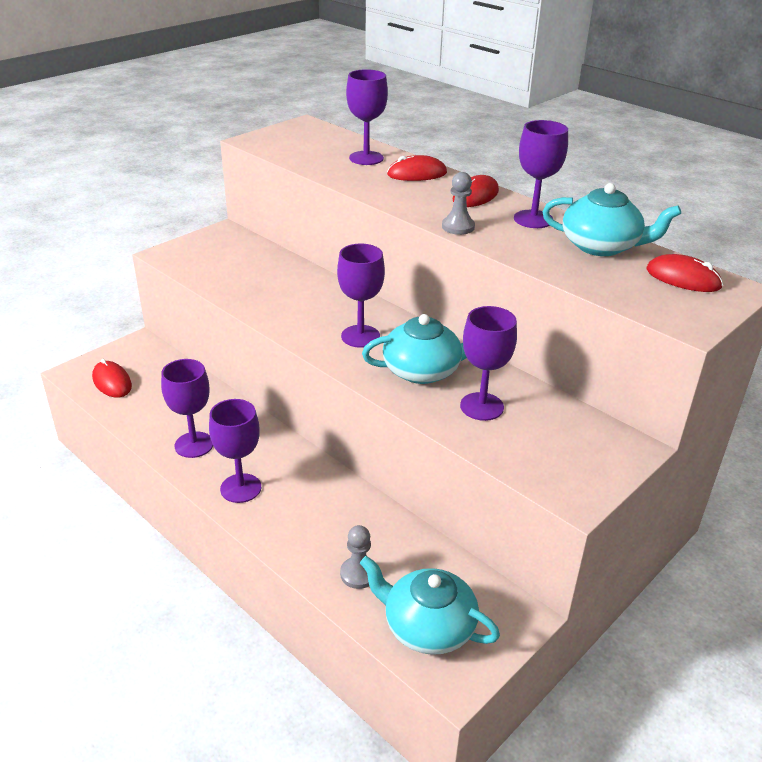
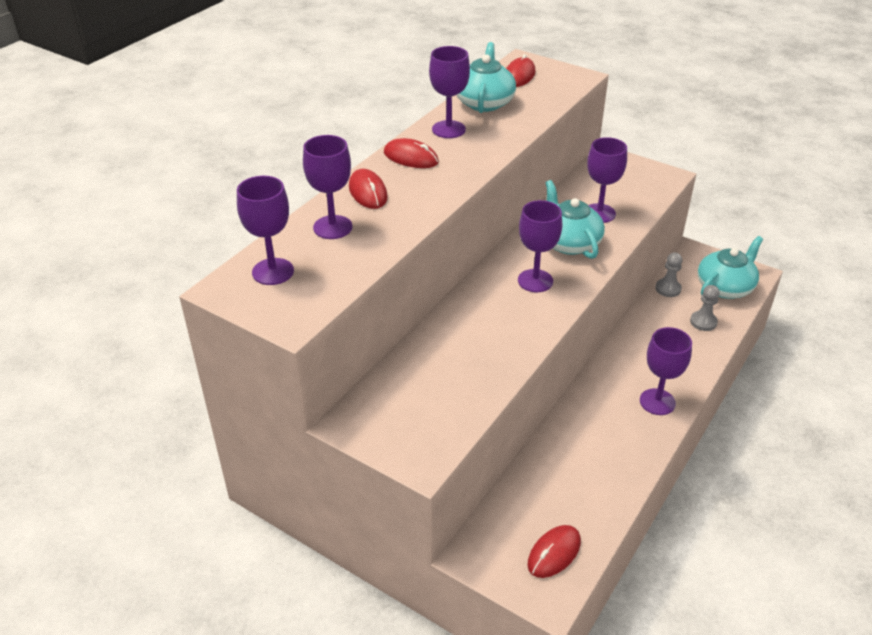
camera: 100 degrees left, 5 degrees up
(194, 445) = (620, 448): purple goblet -> purple goblet (273, 271)
(427, 627) = (725, 287): turquoise teapot -> turquoise teapot turned 150 degrees counterclockwise
(458, 227) = (480, 162): grey pawn -> grey pawn (668, 289)

